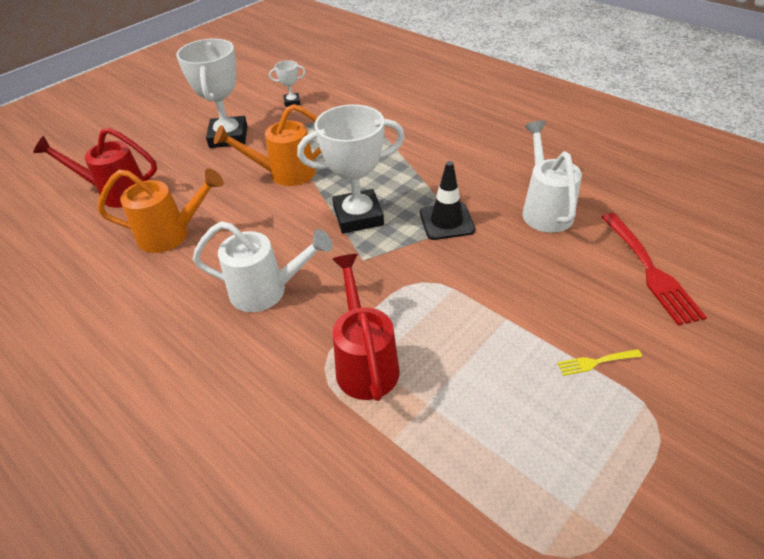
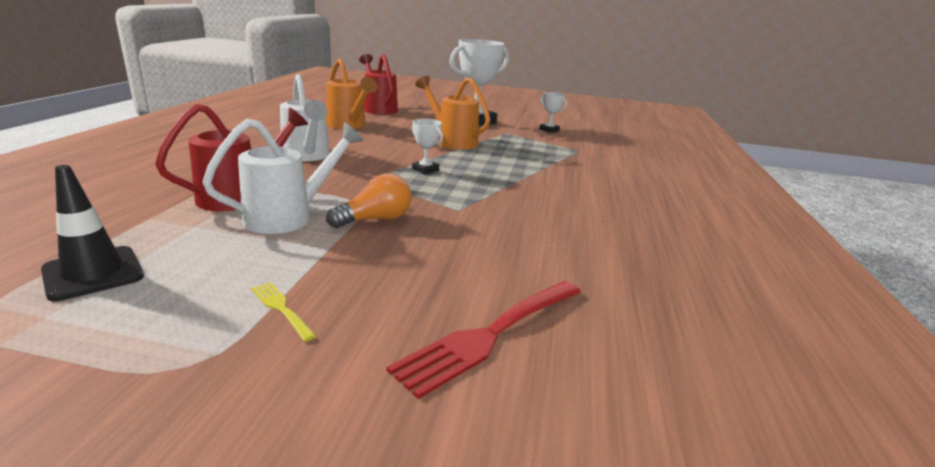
camera: 55 degrees right, 20 degrees down
(358, 216) = (425, 170): white trophy -> white trophy, size x0.46
(446, 221) = (456, 202): black traffic cone -> black traffic cone (93, 273)
(462, 278) = (375, 219): none -> orange light bulb
(544, 210) = (535, 248): white watering can -> white watering can (288, 217)

